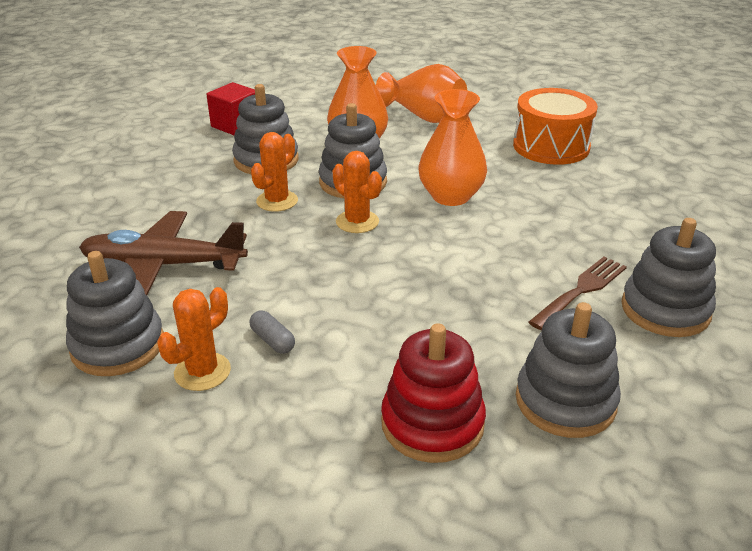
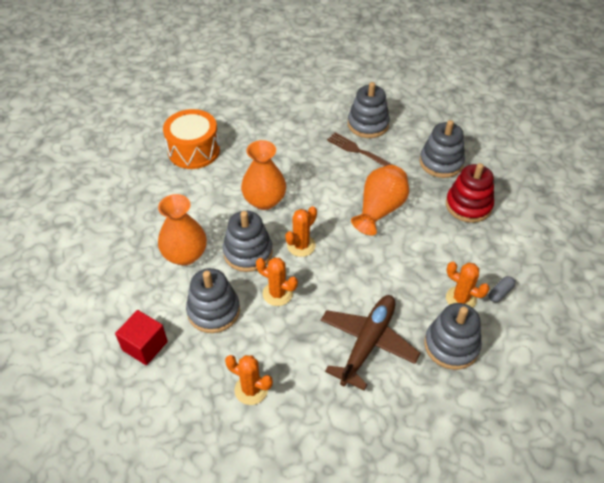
camera: 95 degrees left, 15 degrees up
(147, 181) = (251, 389): none -> orange cactus
(164, 265) = (367, 344): brown plane -> brown plane turned 150 degrees counterclockwise
(273, 340) = (428, 272): grey capsule -> grey capsule (500, 292)
(424, 116) = (138, 217): orange vase -> orange vase (380, 210)

